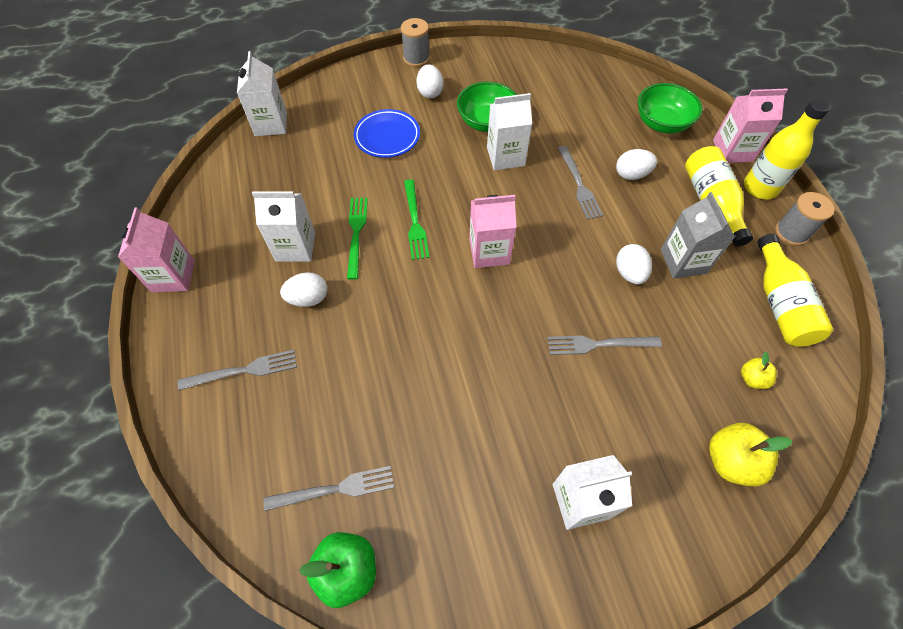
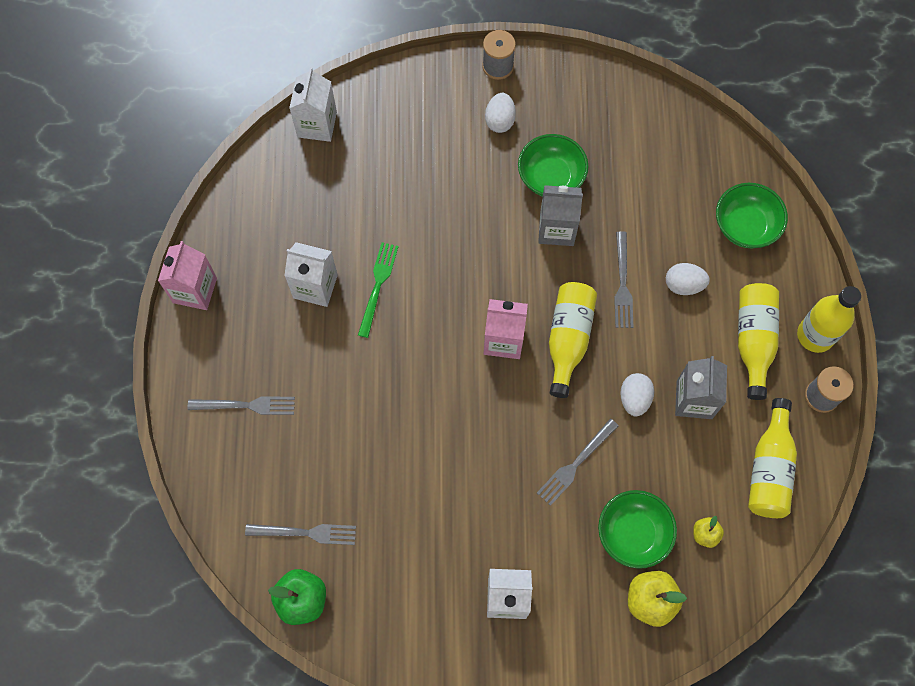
camera: 15 degrees right, 10 degrees up
(308, 298) = (317, 347): white egg -> none
(387, 137) = (437, 171): blue plate -> none
(415, 222) = (439, 287): green fork -> none
(505, 156) = (556, 229): white carton -> grey carton
(548, 238) = (568, 339): none -> yellow bottle
(598, 344) = (575, 464): grey fork -> grey fork turned 60 degrees counterclockwise
(682, 396) = (633, 533): none -> green bowl
(732, 150) = (808, 281): pink carton -> none

